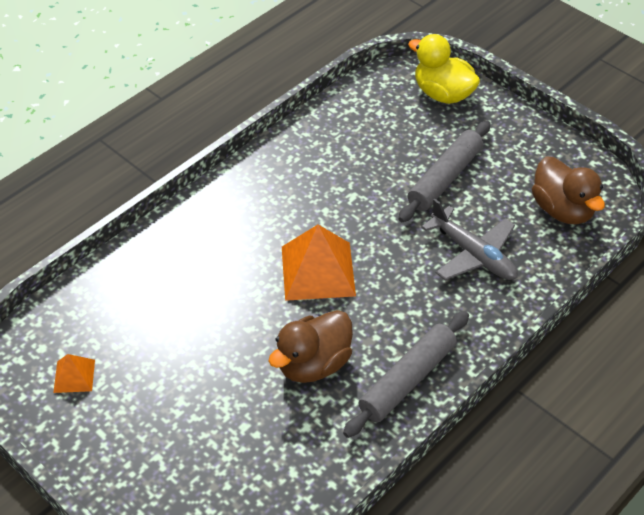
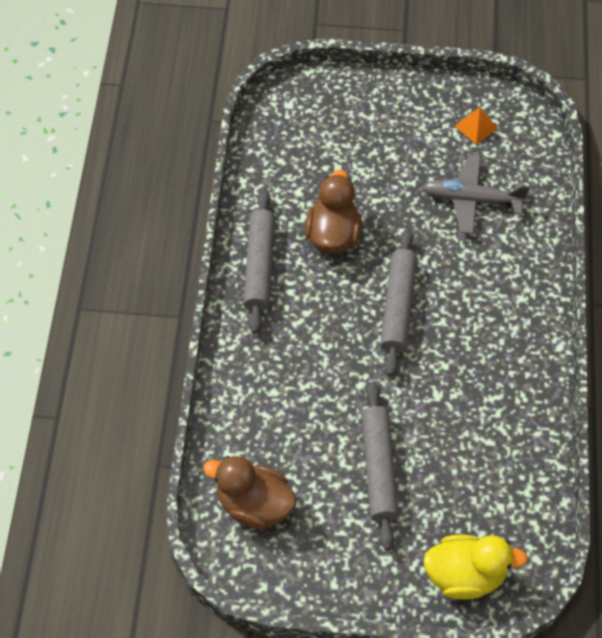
camera: 140 degrees right, 10 degrees up
(318, 271) = (398, 307): orange pyramid -> grey rolling pin
(473, 254) = (294, 404): grey plane -> grey plane (471, 200)

